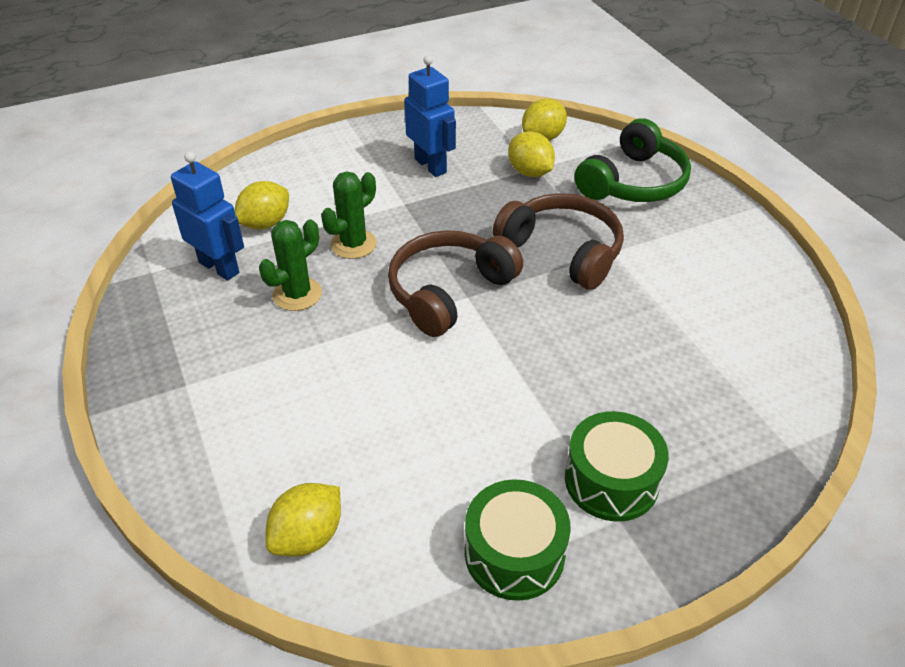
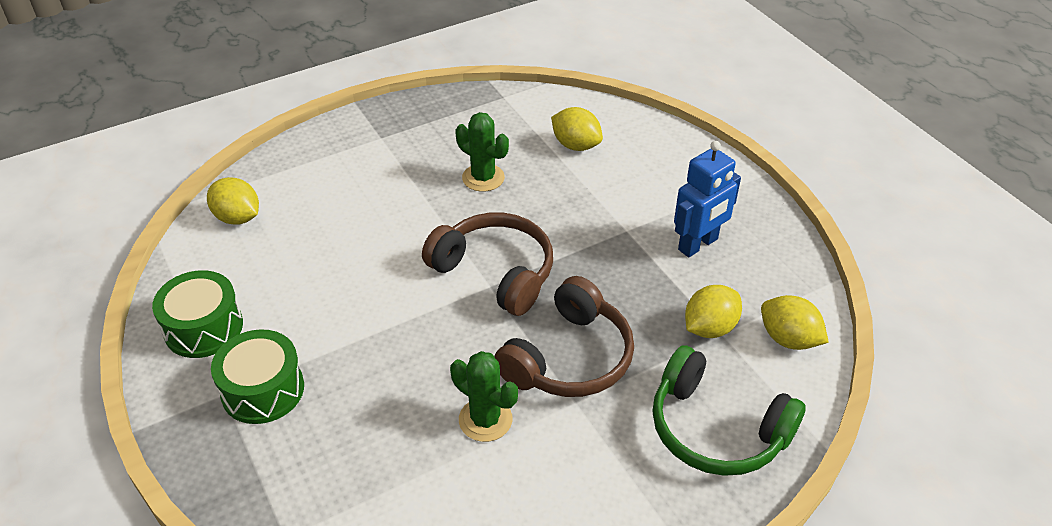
camera: 85 degrees right, 0 degrees up
(219, 267) = (513, 130): blue robot -> none
(353, 244) = (555, 203): green cactus -> green cactus (485, 420)

